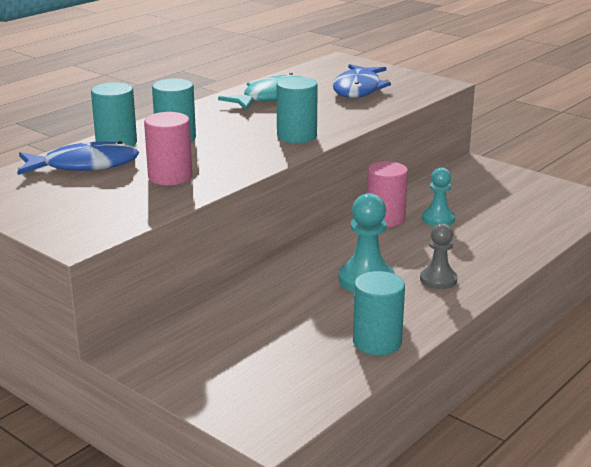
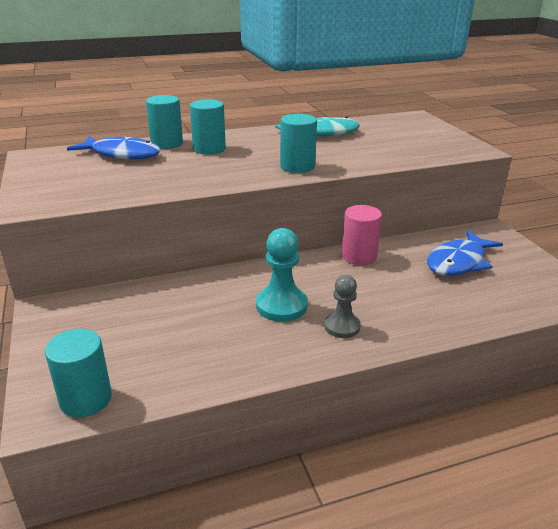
camera: 30 degrees right, 5 degrees up
(170, 177) = (161, 176): pink cylinder -> none
(358, 89) = (399, 140): blue fish -> blue fish (458, 262)
(377, 342) = (223, 368): turquoise cylinder -> turquoise cylinder (86, 399)
(438, 219) = (404, 270): turquoise pawn -> none

